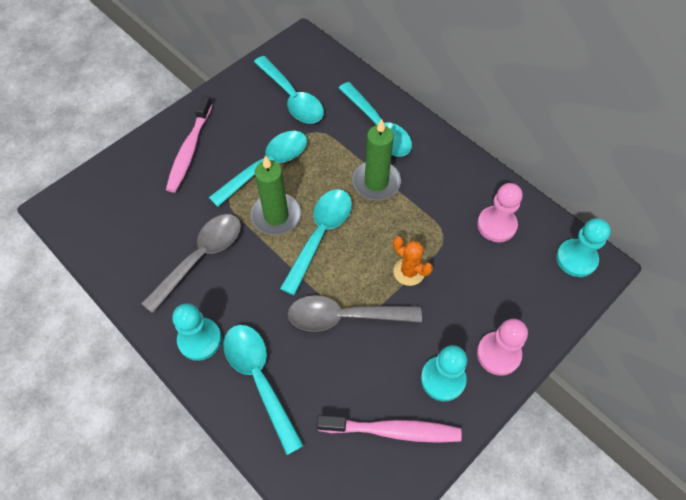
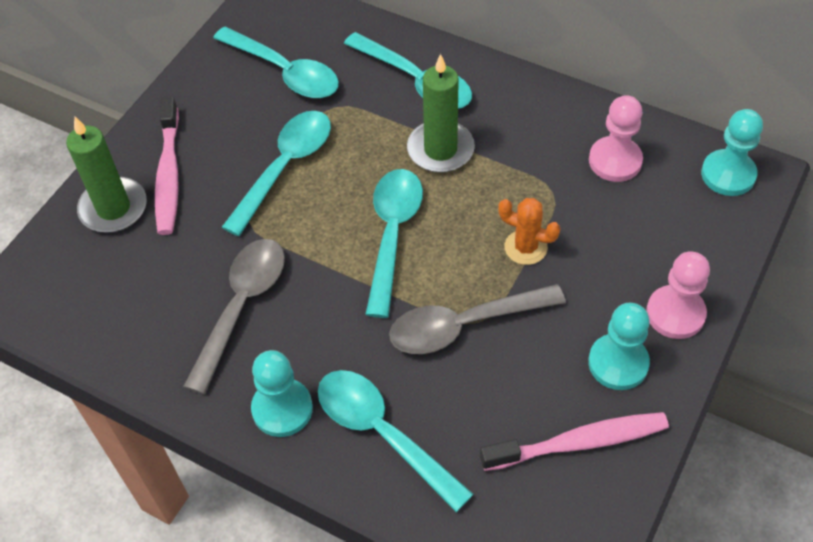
camera: 15 degrees left, 5 degrees down
(276, 216) = (323, 226): green candle -> green candle (113, 208)

